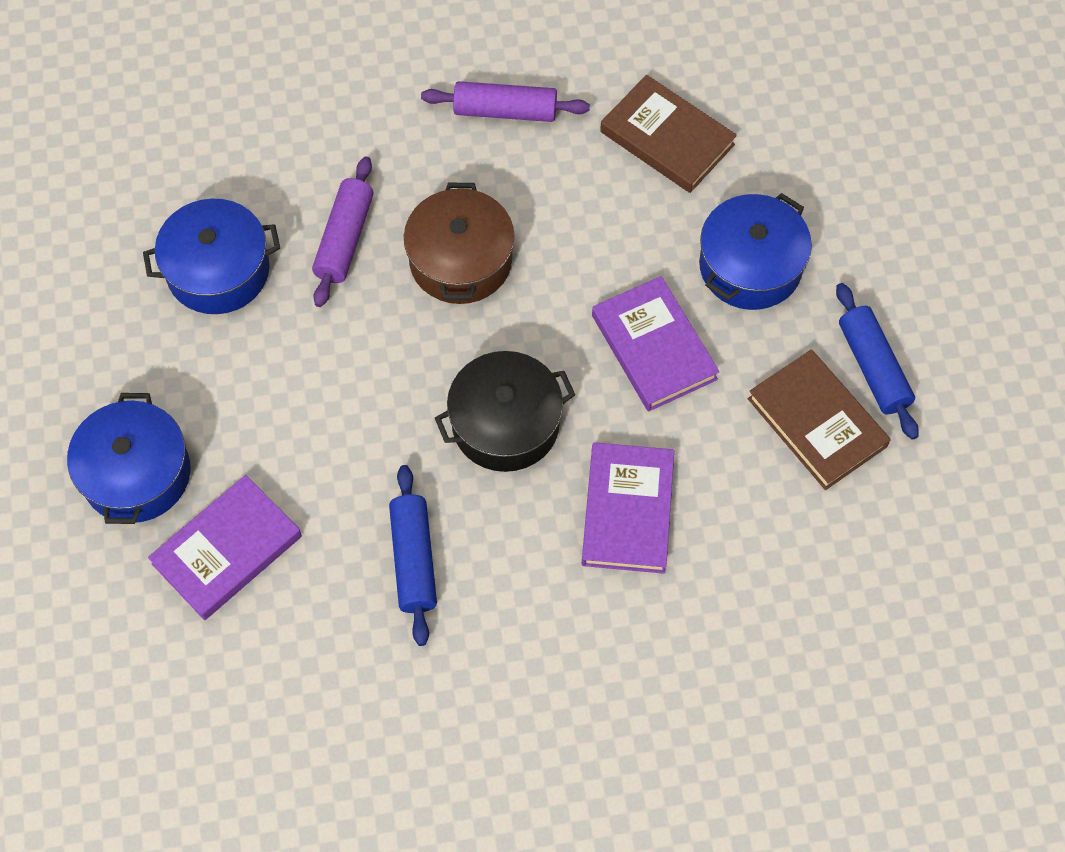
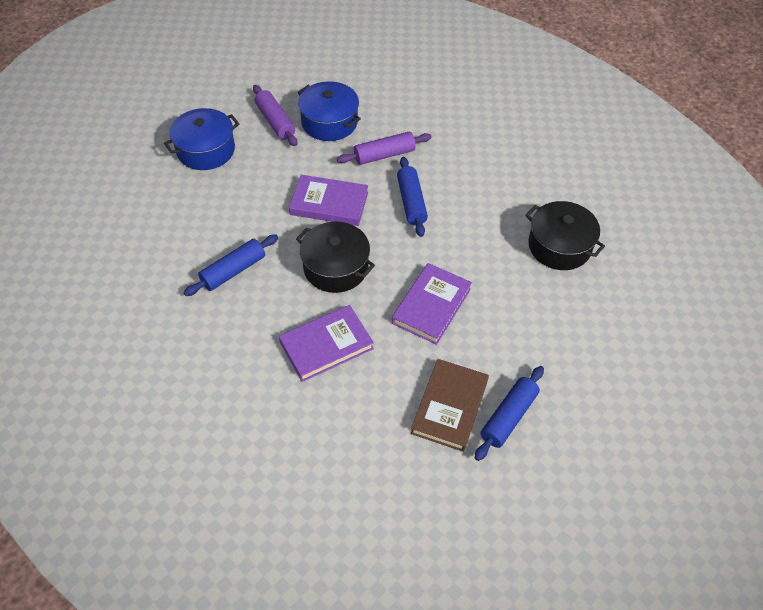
camera: 55 degrees right, 10 degrees down
(227, 550) = (189, 200): purple book -> purple book (329, 203)
(460, 260) = (411, 202): brown pot -> blue rolling pin
(505, 111) = (510, 175): purple rolling pin -> purple rolling pin (275, 121)
(667, 138) = (559, 246): brown book -> black pot
(750, 266) = (518, 323): blue pot -> none

